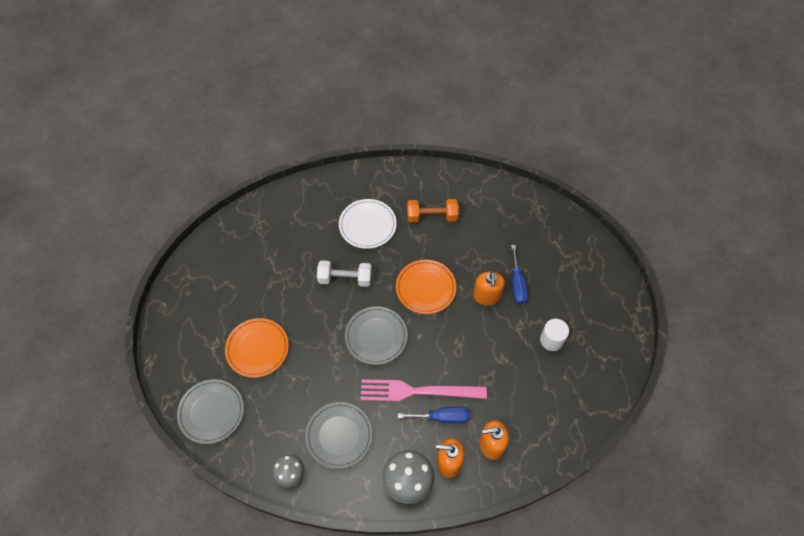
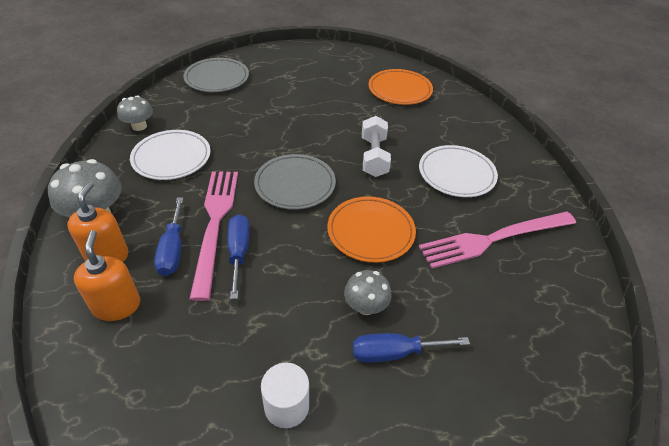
camera: 85 degrees right, 15 degrees down
(257, 349) = (282, 100): orange plate -> orange plate (400, 90)
(339, 436) = (171, 158): grey plate -> white plate
(432, 216) = (493, 239): orange dumbbell -> pink fork
(445, 372) = (239, 252): none -> blue screwdriver
(487, 296) = (365, 306): orange soap dispenser -> grey mushroom

